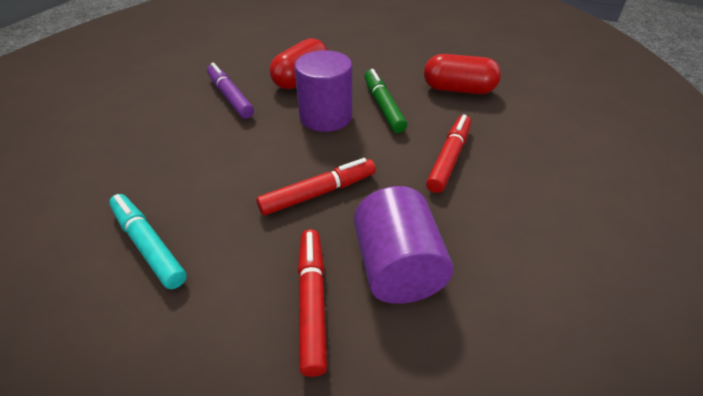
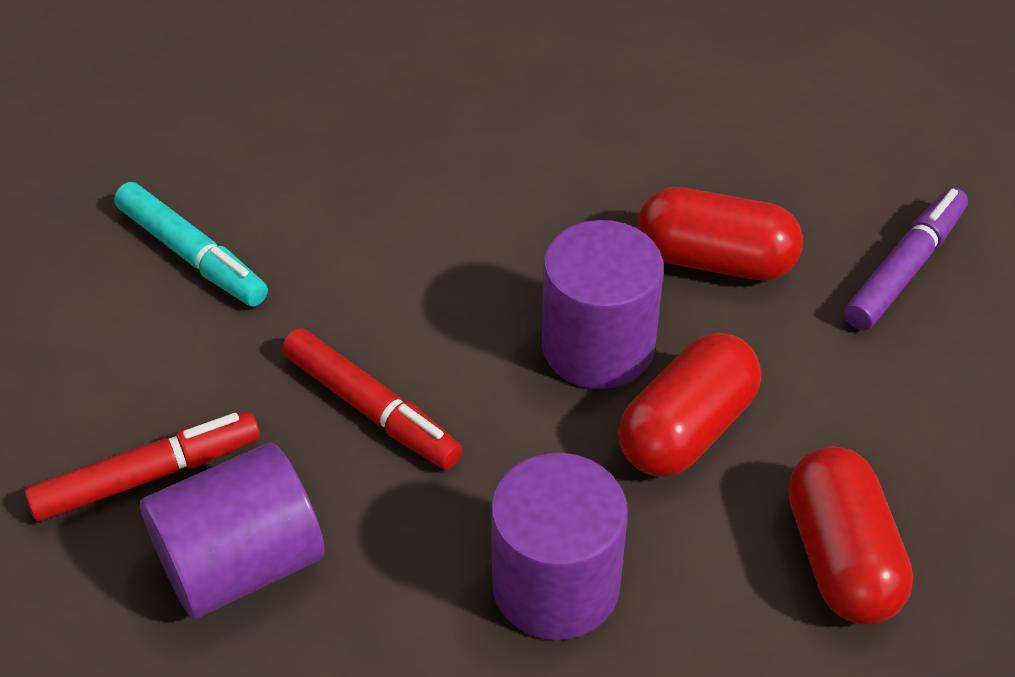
camera: 70 degrees right, 5 degrees up
(148, 245) = (192, 255): turquoise marker -> turquoise marker turned 105 degrees clockwise
(230, 96) = (588, 182): purple marker -> purple marker (904, 268)
(383, 106) = (686, 429): green marker -> red capsule
(449, 158) = (556, 585): red marker -> purple cylinder

